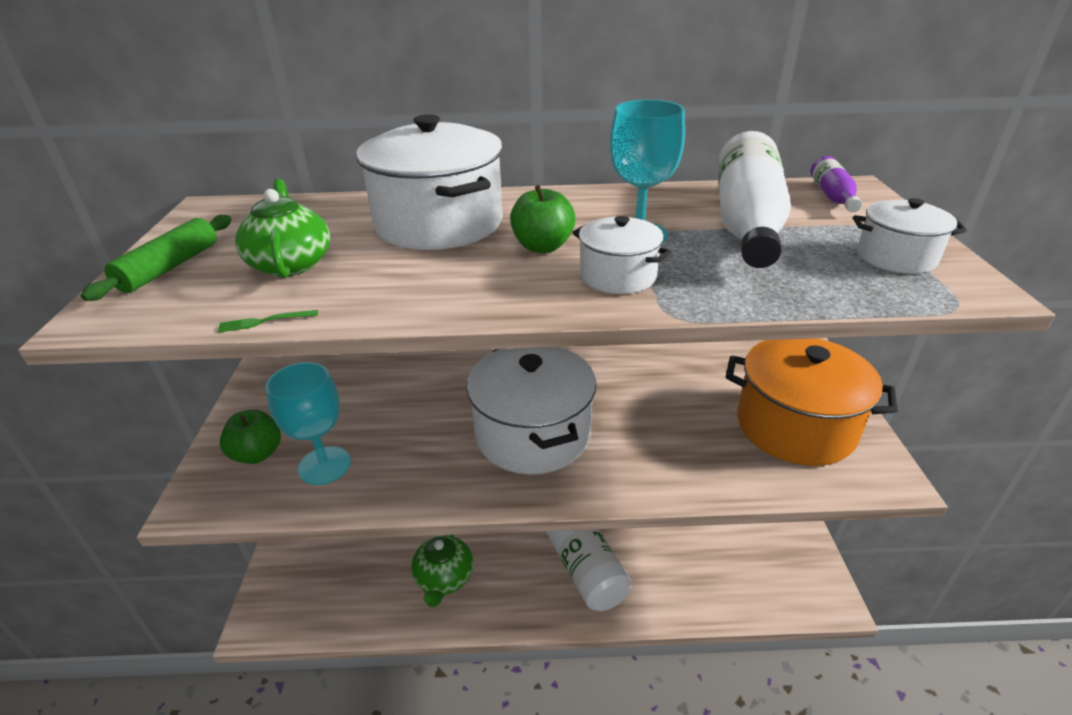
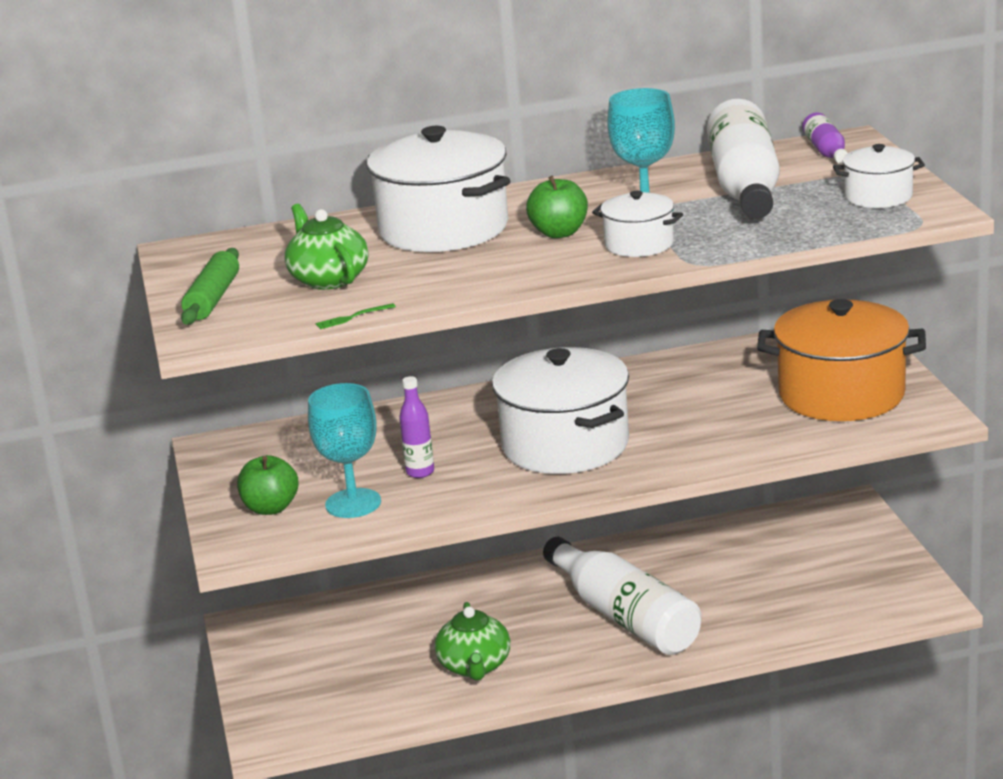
camera: 10 degrees left, 10 degrees down
(399, 439) = (420, 472): none -> purple bottle

